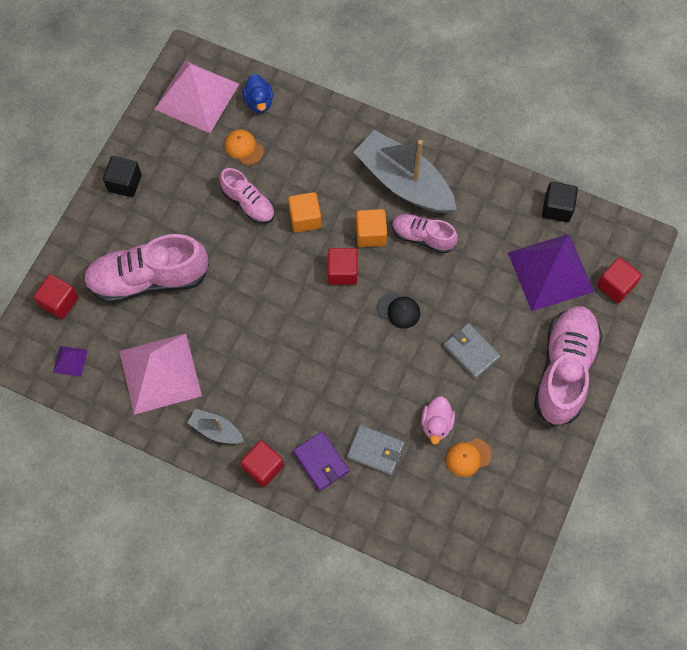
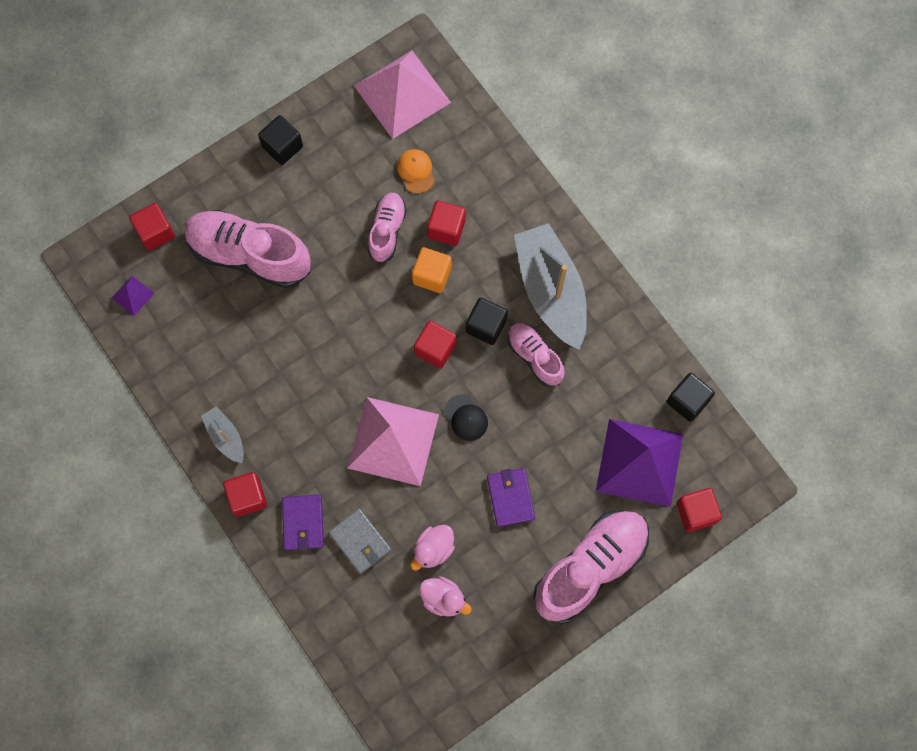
camera: 30 degrees right, 5 degrees up
(160, 373) = (207, 353): pink pyramid -> pink pyramid (393, 441)
(248, 203) = (387, 231): pink shoe -> pink shoe turned 150 degrees counterclockwise
(259, 102) = (459, 131): blue duck -> none
(294, 178) = (446, 229): none -> red cube
(371, 234) = (486, 326): orange cube -> black cube
(468, 457) = (443, 599): orange cap -> pink duck
(471, 352) = (510, 498): grey wallet -> purple wallet

